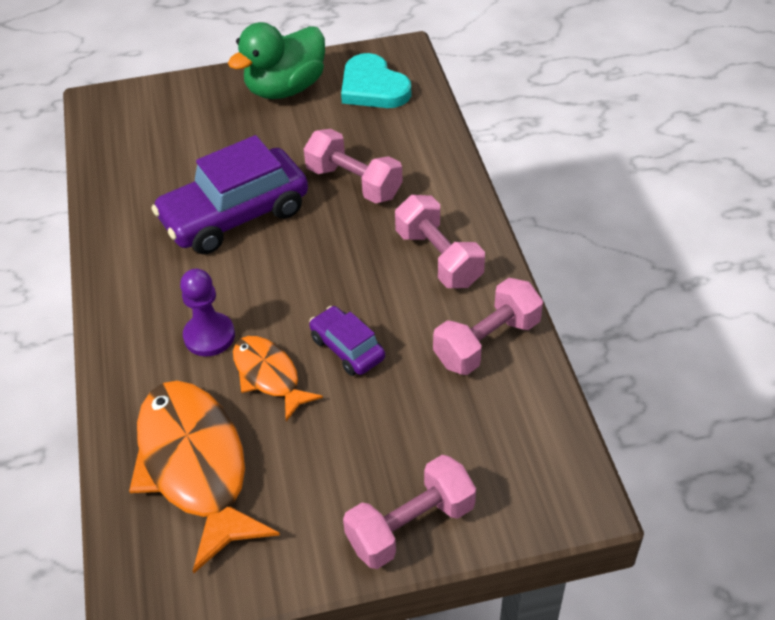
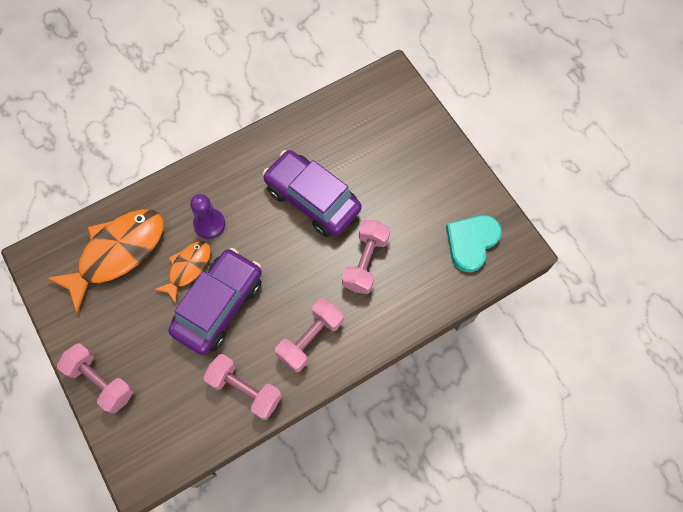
camera: 70 degrees right, 20 degrees up
(285, 88) = (448, 184): green duck -> none
(347, 348) = (219, 306): purple car -> purple car, size x1.97

